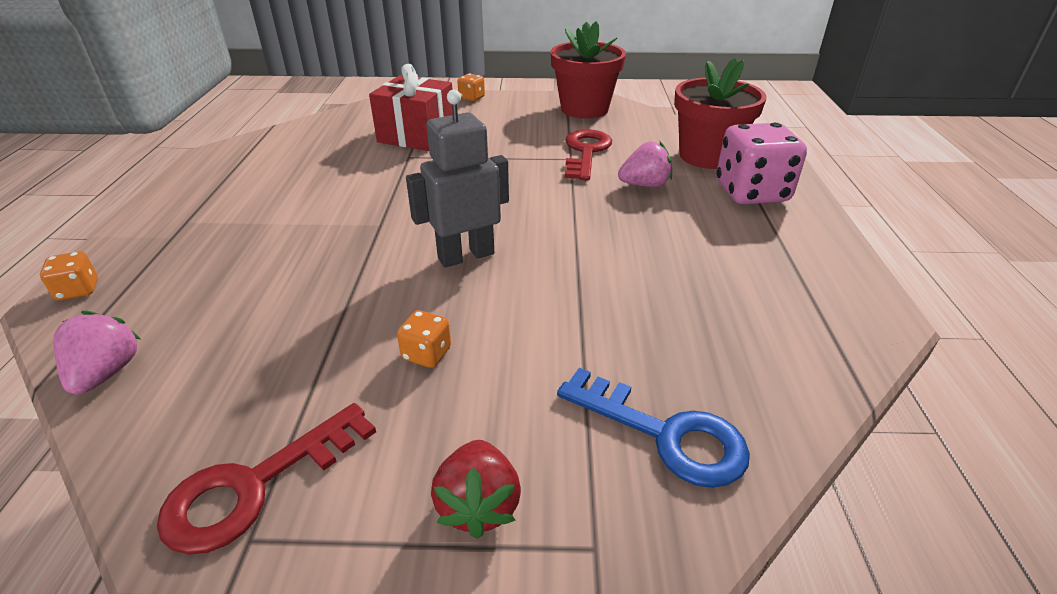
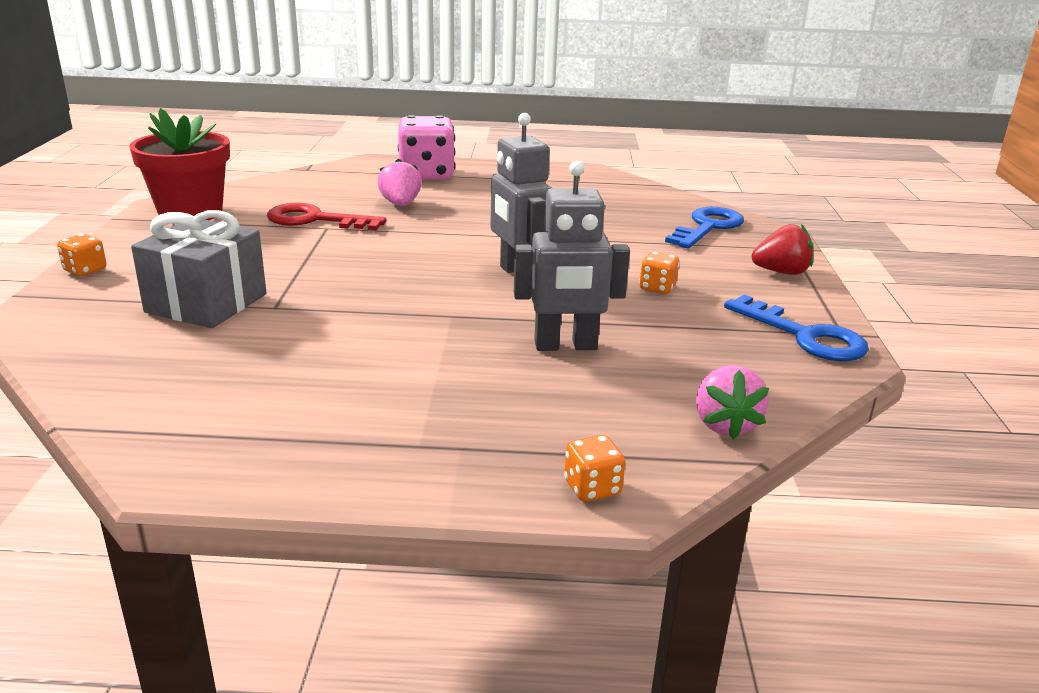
camera: 90 degrees left, 10 degrees down
(106, 373) = (725, 425): pink strawberry -> pink strawberry turned 90 degrees counterclockwise
(255, 486) = (805, 336): red key -> blue key
(301, 282) = (565, 346): none -> grey robot
(417, 135) = (206, 303): red gift -> grey gift
(707, 156) = (351, 179): red flower pot -> none

